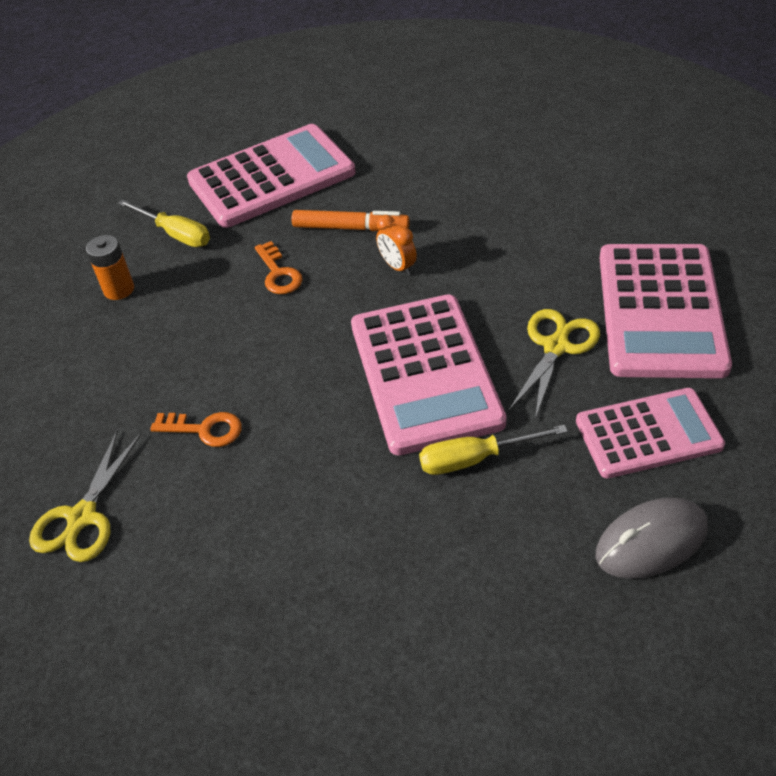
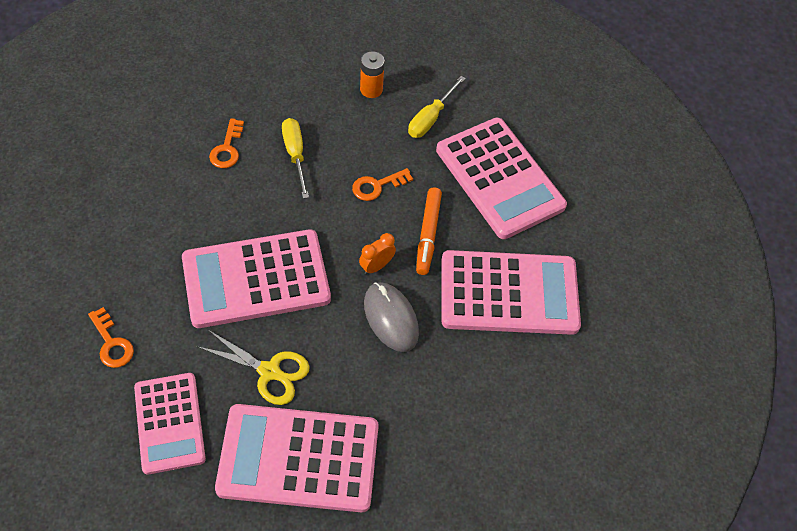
camera: 80 degrees right, 10 degrees up
(82, 517) = (169, 92): yellow scissors -> none
(425, 167) = (509, 293): none -> pink calculator
(475, 459) = (170, 305): yellow screwdriver -> yellow screwdriver (295, 154)
(544, 517) = (111, 343): none -> orange key
(651, 541) = (76, 407): grey mouse -> grey mouse (391, 318)

